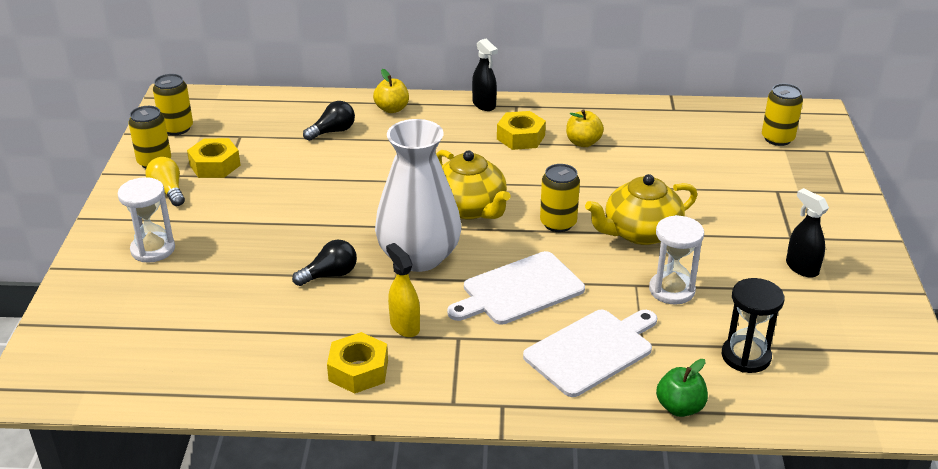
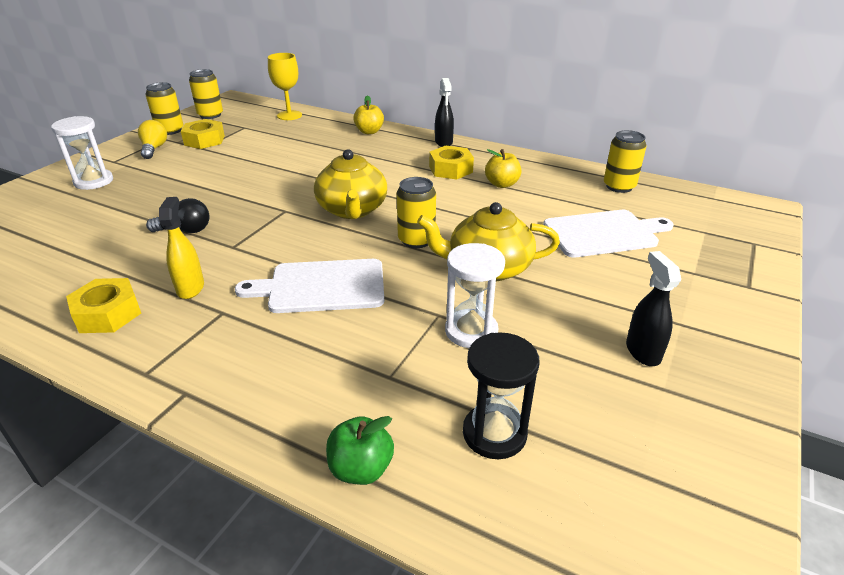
camera: 25 degrees right, 0 degrees up
(275, 107) = (289, 115): none -> yellow goblet
(333, 131) = (309, 137): black light bulb -> none
(419, 257) = (269, 236): white vase -> none
(591, 350) = (329, 366): white cutting board -> white cutting board (603, 233)
(777, 138) = (703, 221): yellow can -> yellow can (619, 186)

